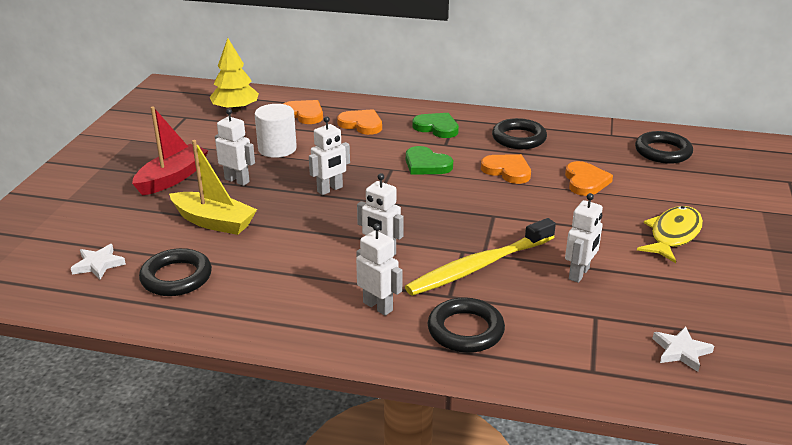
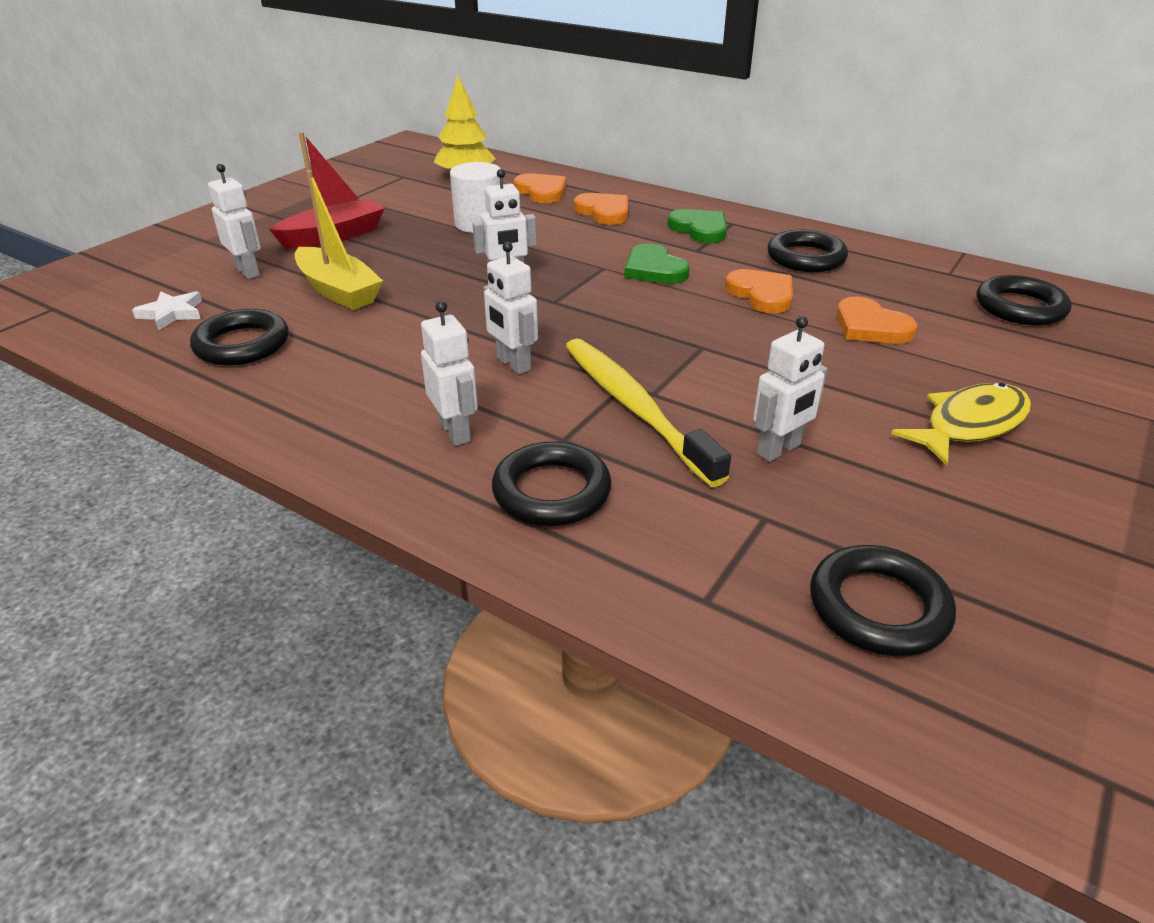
camera: 20 degrees right, 5 degrees up
(237, 180) = (404, 250): white robot -> white robot (248, 271)
(479, 266) = (635, 408): yellow toothbrush -> yellow toothbrush turned 75 degrees clockwise
(585, 181) = (870, 326): orange heart -> orange heart turned 120 degrees clockwise
(681, 351) = (878, 607): white star -> black ring

